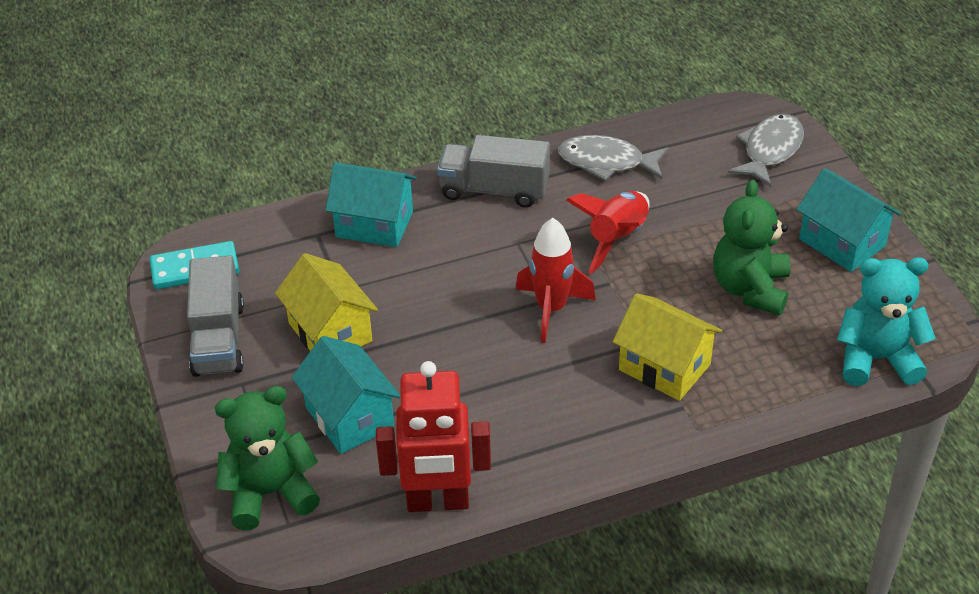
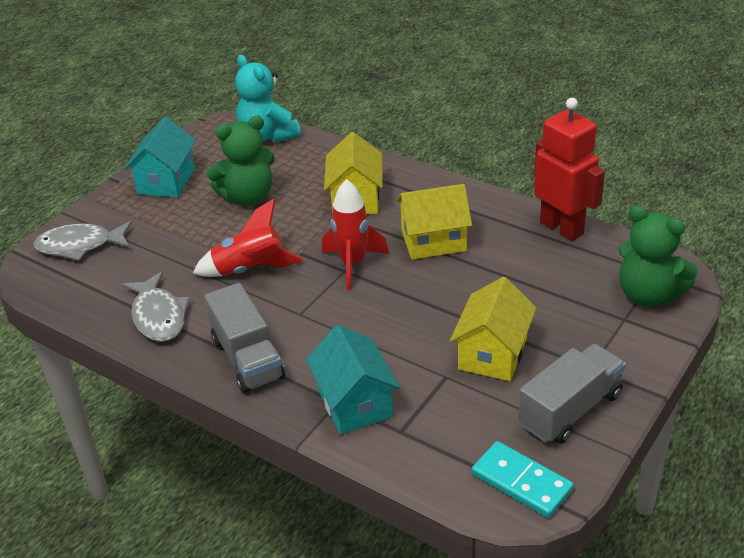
camera: 125 degrees left, 5 degrees down
(349, 417) = (551, 298): turquoise house -> none
(526, 386) = (433, 241): none -> yellow house

